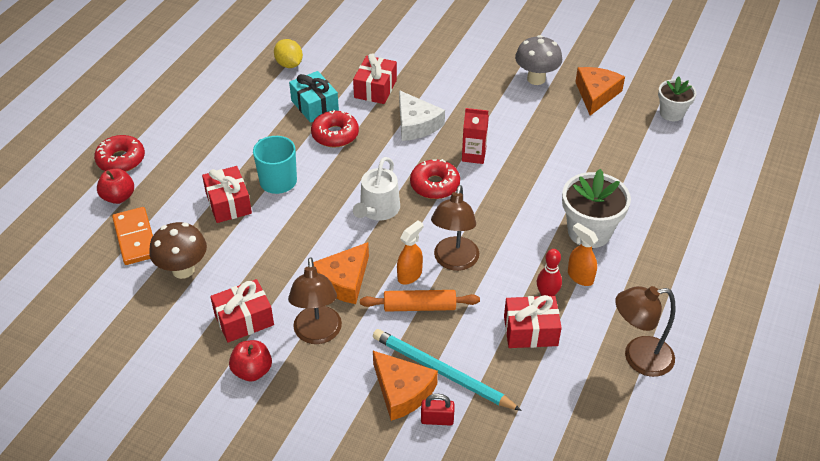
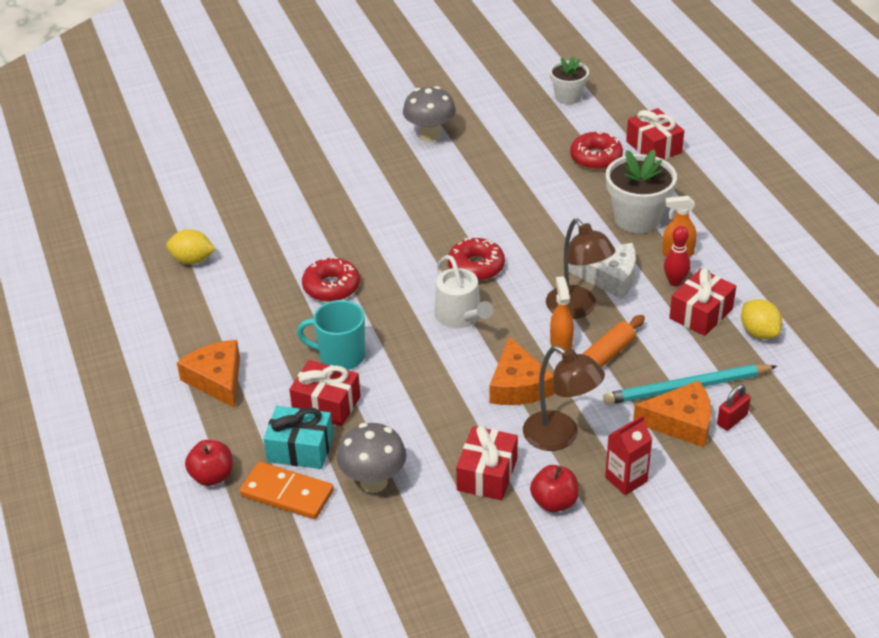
camera: 45 degrees left, 5 degrees down
(121, 160) = (160, 447): red donut -> red donut (596, 158)
(183, 270) = (373, 482): brown mushroom -> grey mushroom
(314, 106) = (274, 277): turquoise gift -> turquoise gift (300, 449)
(375, 89) = (307, 228): red gift -> red gift (653, 147)
(416, 124) = (387, 232): white cheese -> white cheese (609, 277)
(473, 155) = (471, 224): red carton -> red carton (626, 479)
(550, 377) = (759, 332): none -> yellow lemon
(596, 94) = (493, 118): orange cheese -> orange cheese (217, 379)
(638, 358) = (791, 276): brown lamp -> none

